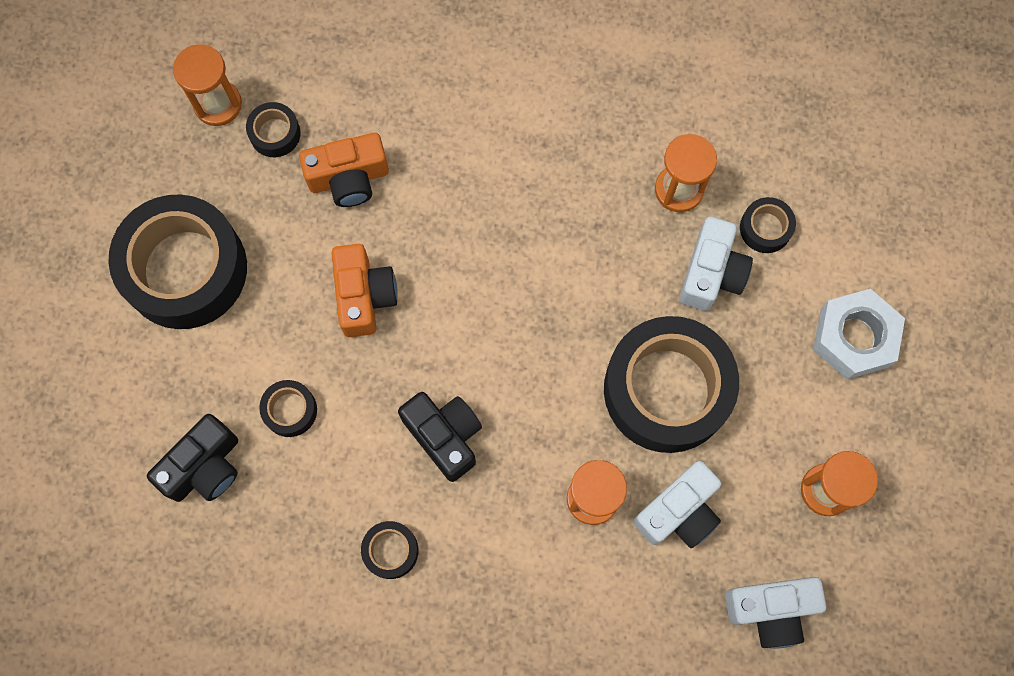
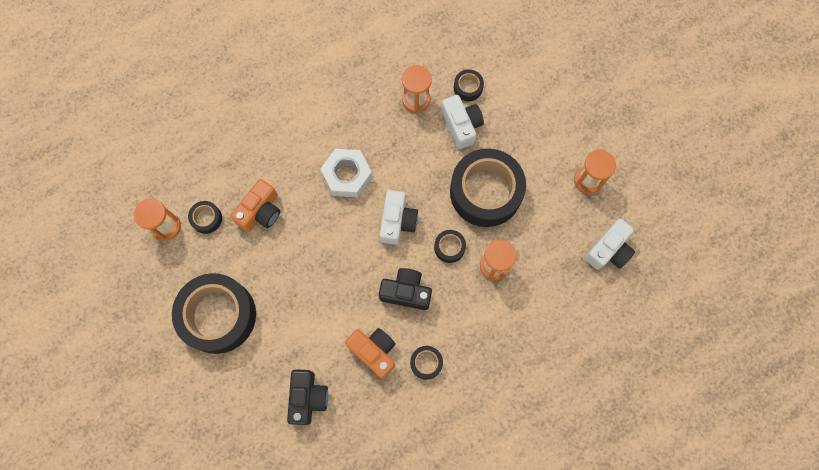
camera: 40 degrees left, 0 degrees up
(290, 410) = (325, 339): black tape -> black tape (449, 247)
(364, 296) = (315, 259): orange camera -> orange camera (374, 351)
(679, 511) = (535, 240): white camera -> white camera (397, 221)
(854, 337) = (545, 106): white nut -> white nut (347, 175)

